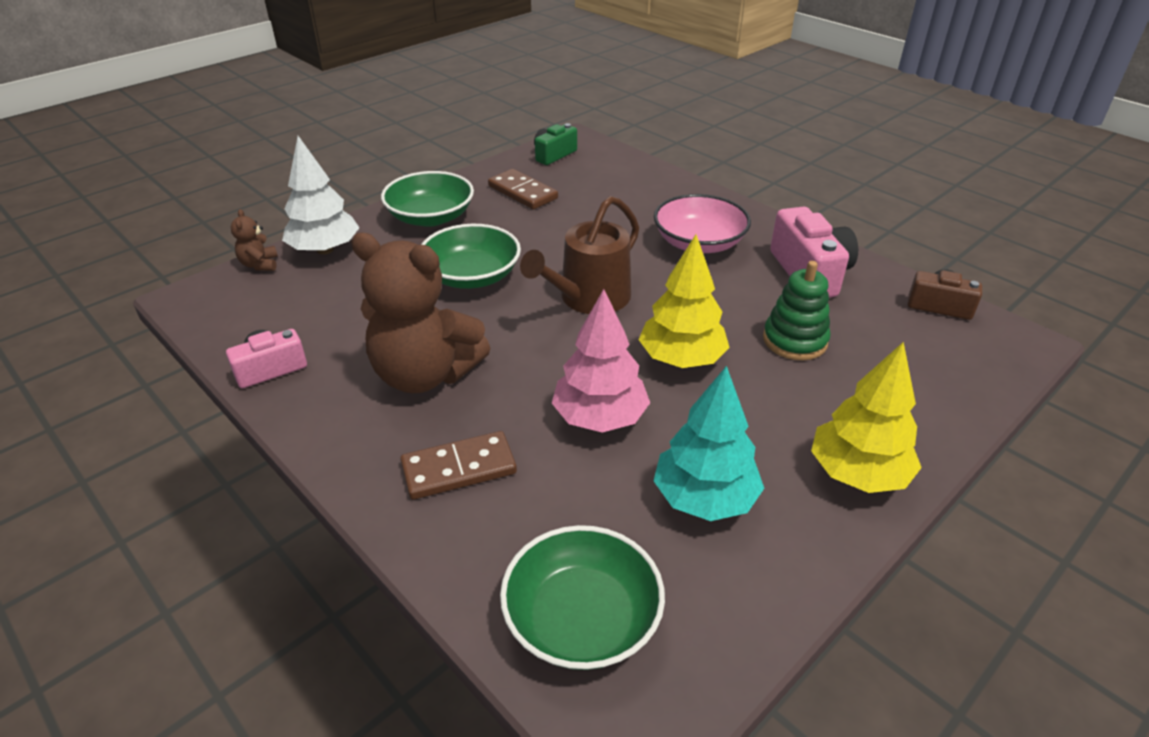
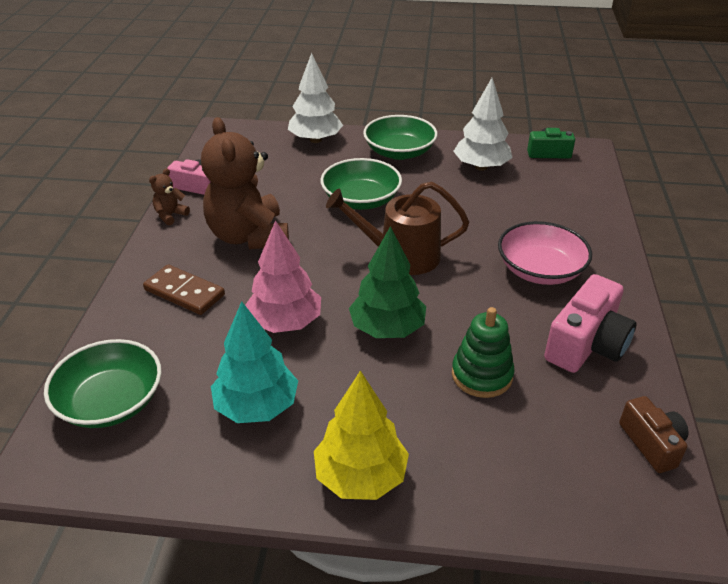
camera: 50 degrees right, 0 degrees up
(260, 265) = (275, 130): brown teddy bear -> brown teddy bear (170, 215)
(522, 192) = (481, 167): brown domino -> white tree
(681, 359) = (387, 328): yellow tree -> green tree

